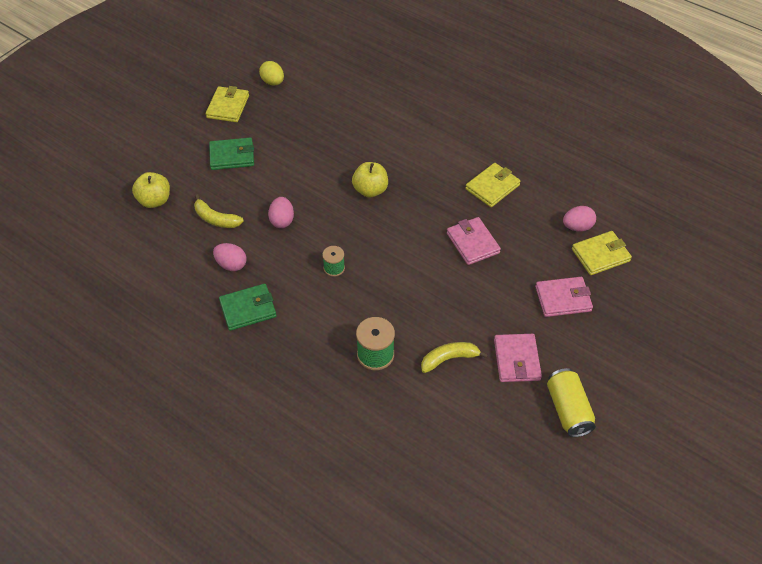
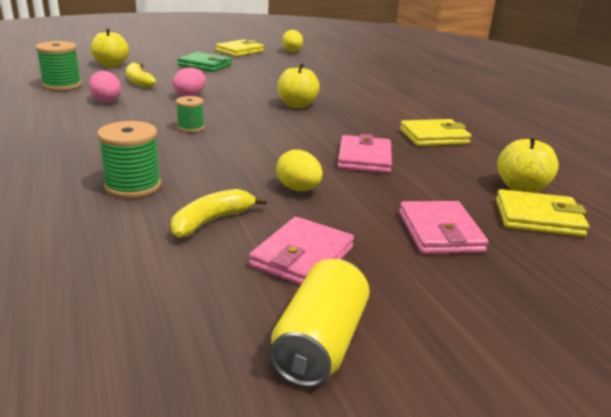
camera: 30 degrees right, 25 degrees down
(167, 261) = (62, 85): none -> green spool
(248, 309) = (72, 122): green wallet -> none
(449, 359) = (212, 221): yellow banana -> yellow banana turned 60 degrees counterclockwise
(465, 301) = (298, 189): none -> yellow egg
(563, 299) = (440, 232): pink wallet -> pink wallet turned 60 degrees clockwise
(577, 227) = (521, 188): pink egg -> yellow apple

